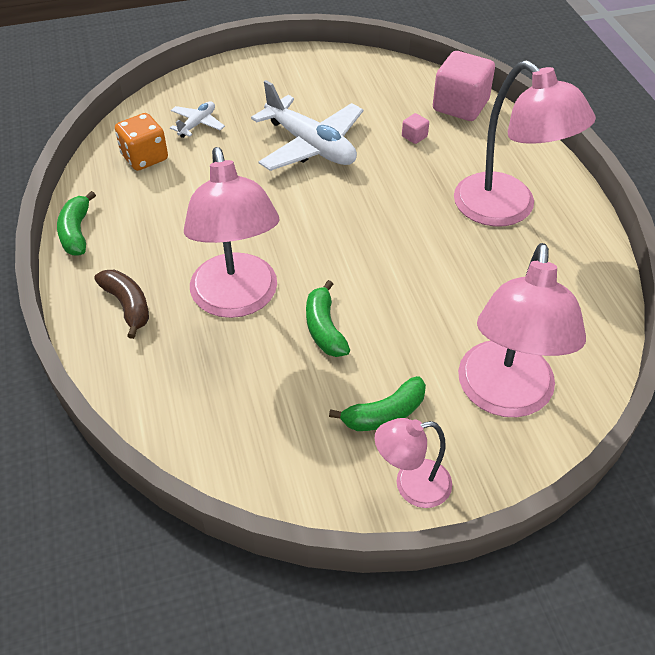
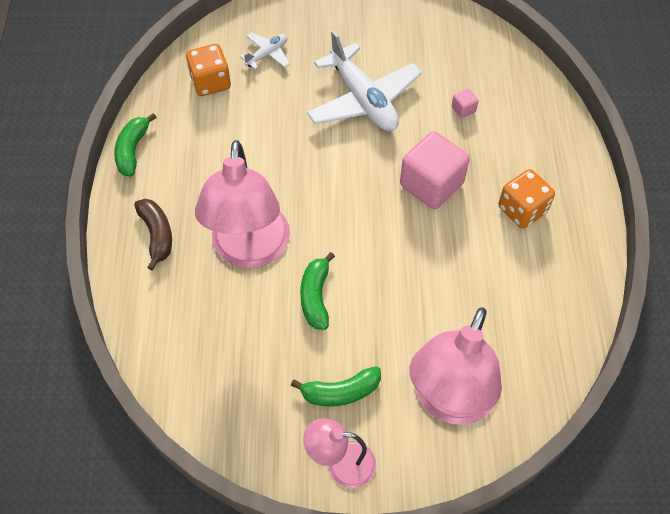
camera: 15 degrees right, 10 degrees up
(460, 106) = (520, 82): pink cube -> pink cube (431, 184)
(507, 210) = (522, 210): pink lamp -> orange dice

